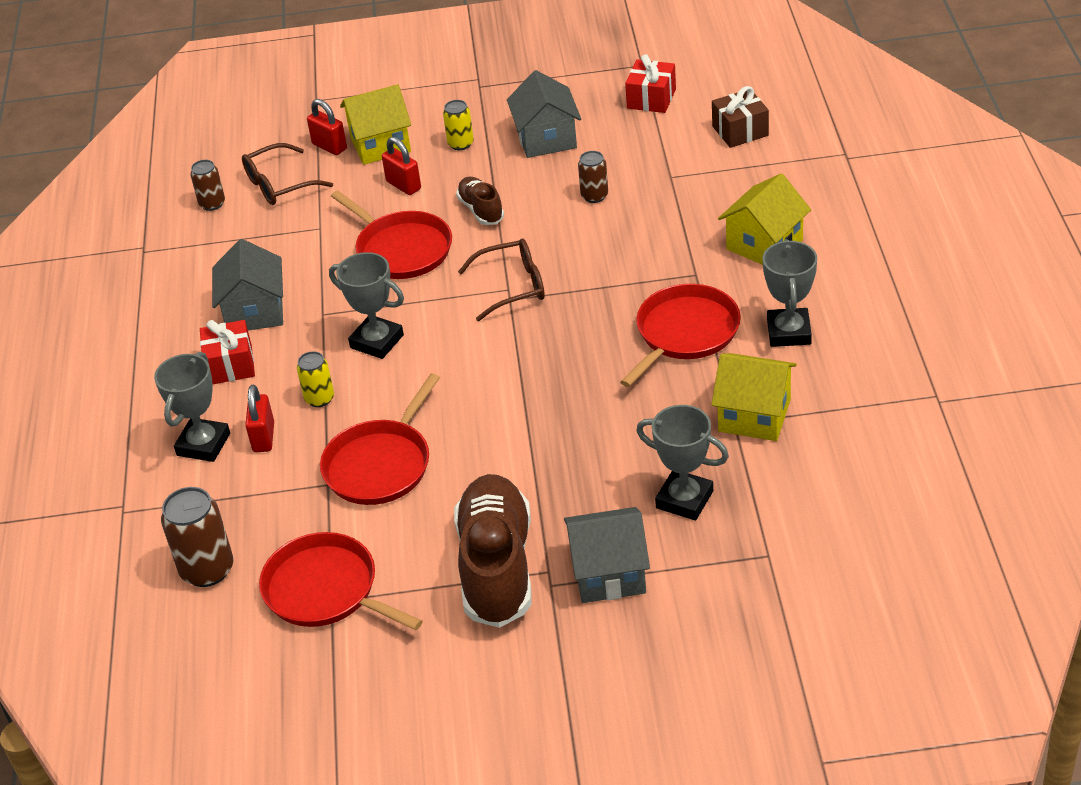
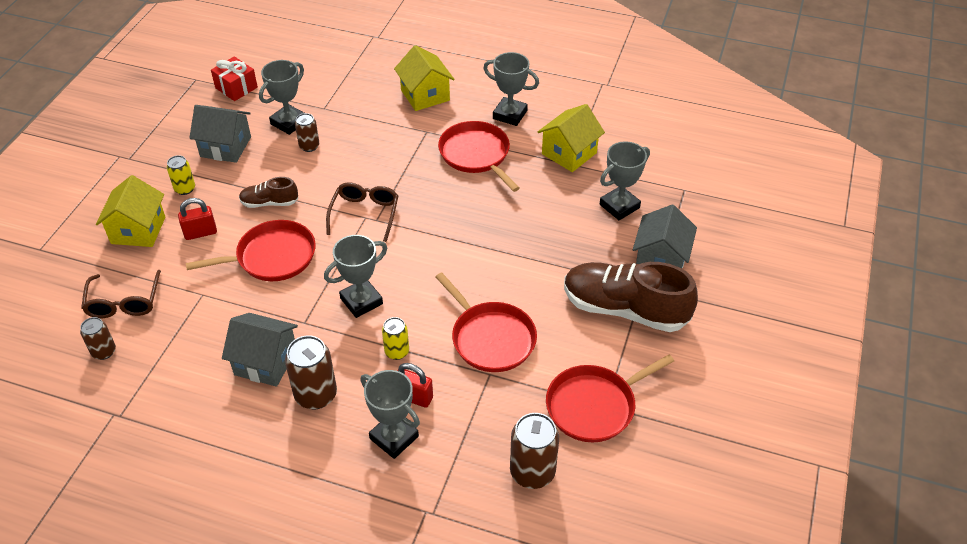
camera: 70 degrees left, 5 degrees up
(230, 365) = (316, 395): red gift -> brown can
(329, 146) = (108, 259): red padlock -> none
(623, 163) = (289, 122): none -> grey trophy
(740, 131) = (309, 65): brown gift -> none

